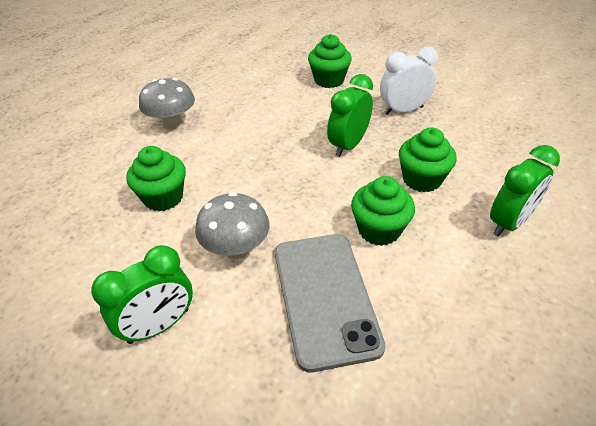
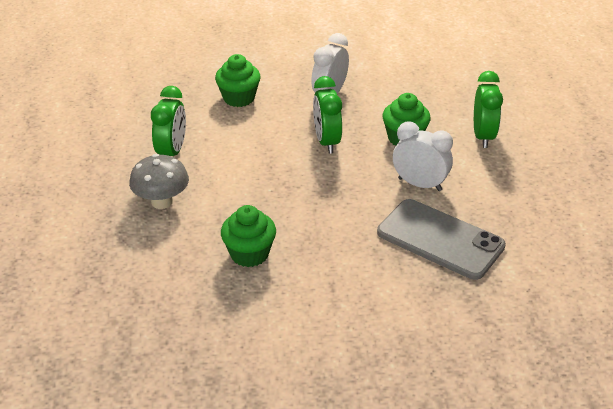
camera: 45 degrees left, 5 degrees down
(159, 326) = (371, 317): green clock -> green clock (172, 152)
(236, 249) = (352, 250): grey mushroom -> none
(379, 230) = (420, 184): green cupcake -> white clock

